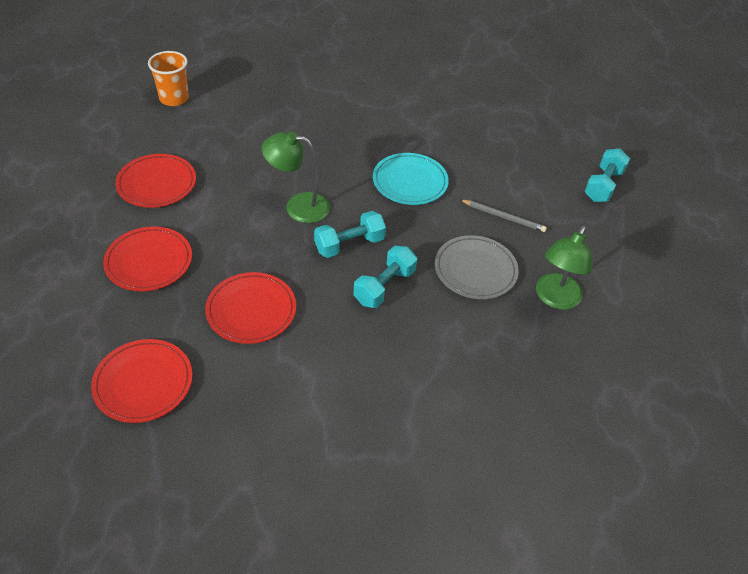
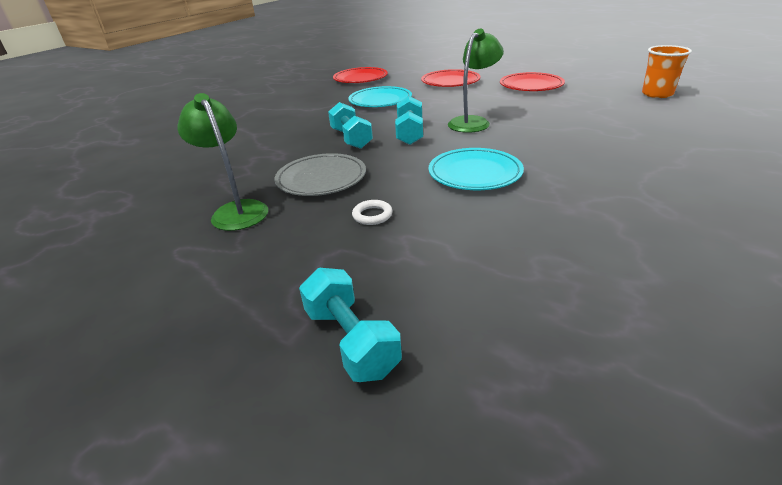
camera: 125 degrees right, 15 degrees down
(251, 310) = (380, 100): red plate -> turquoise plate
(503, 217) = (372, 215): grey pencil -> white ring

